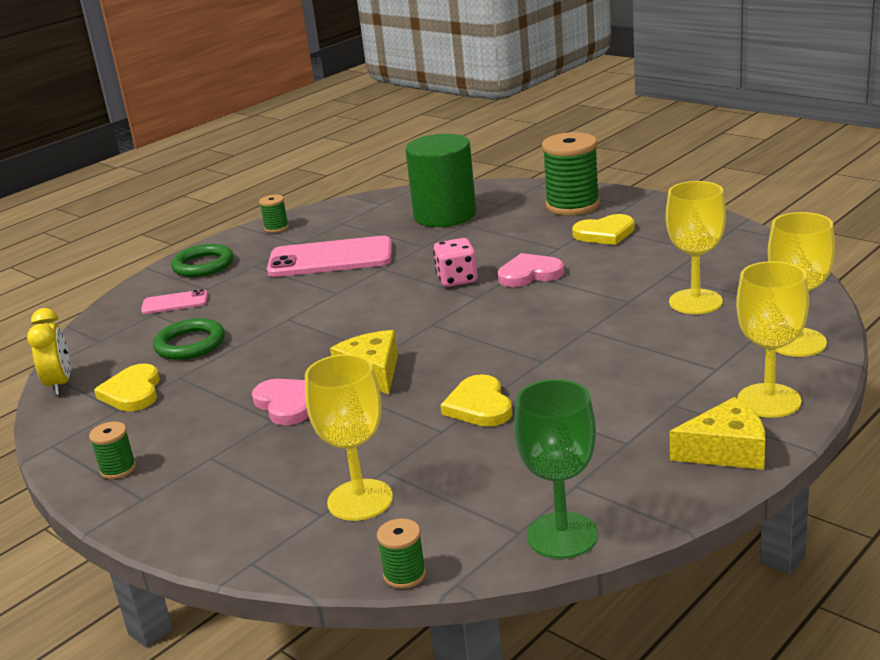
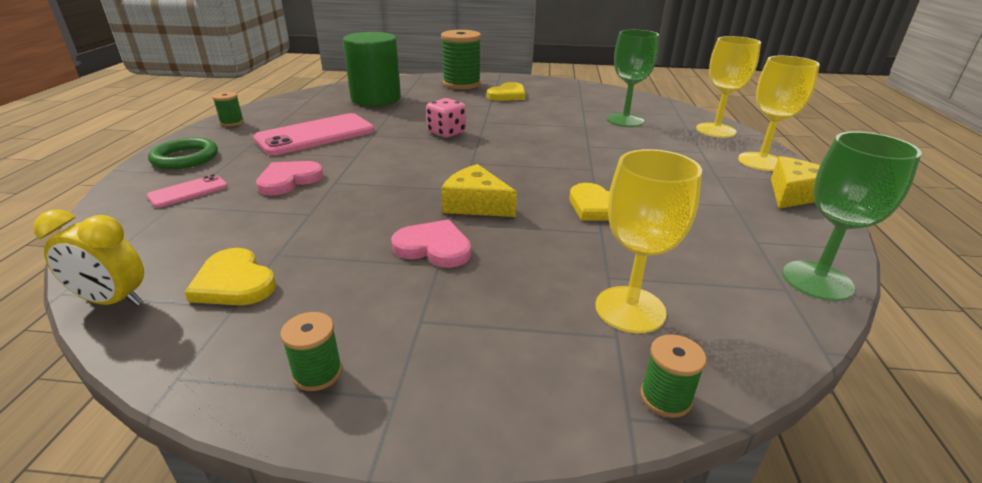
camera: 40 degrees left, 5 degrees up
(60, 384) = (113, 301): yellow clock -> yellow clock turned 150 degrees clockwise
(190, 344) = (253, 222): green ring -> none
(404, 575) = (778, 363): green spool -> green spool (665, 398)
(529, 274) = (495, 122): pink heart -> pink heart (289, 180)
(695, 302) = (625, 120): yellow goblet -> green goblet

